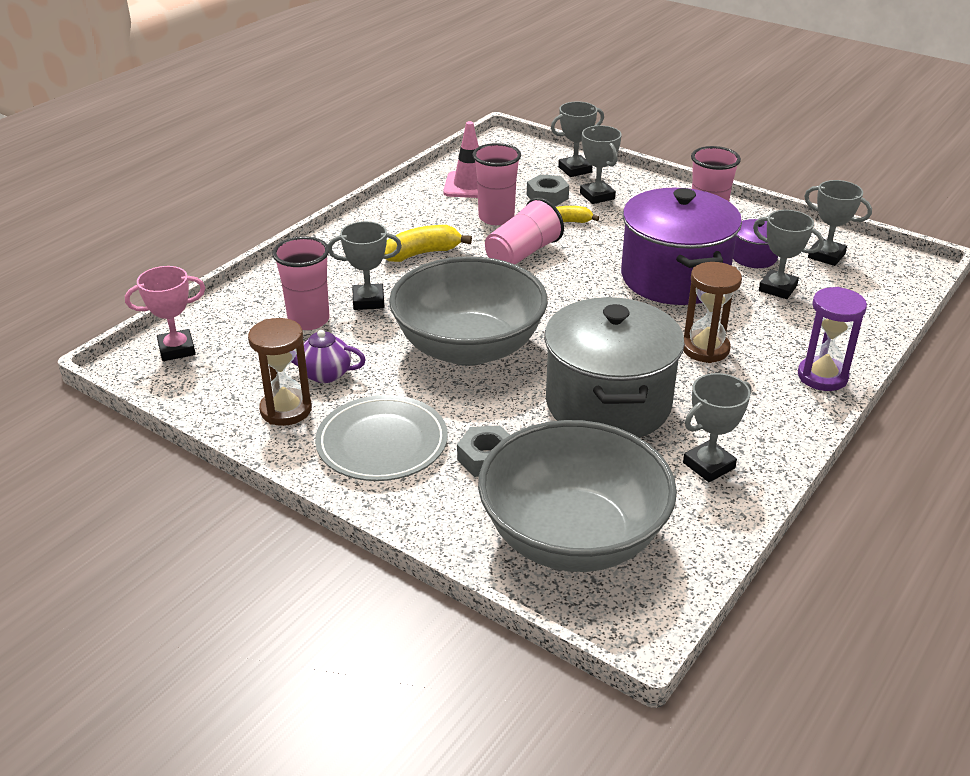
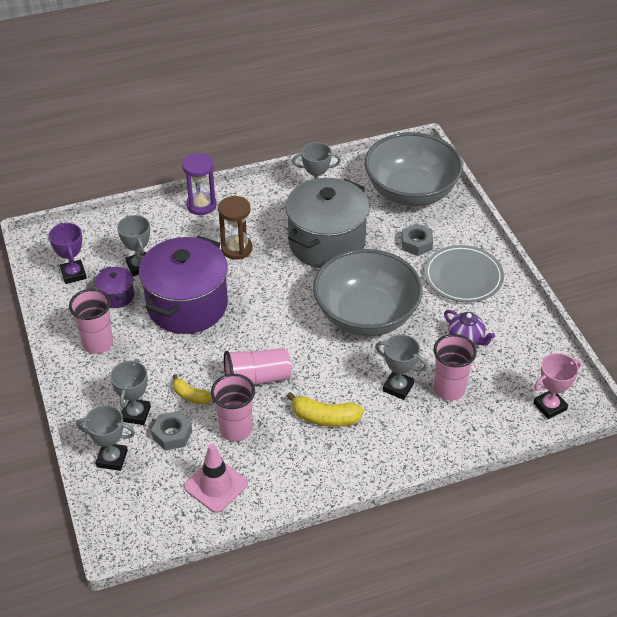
camera: 145 degrees left, 10 degrees up
(177, 349) = (549, 406): pink trophy -> pink trophy turned 45 degrees counterclockwise
(286, 410) = (503, 323): brown hourglass -> none
(826, 256) = (73, 274): grey trophy -> purple trophy

